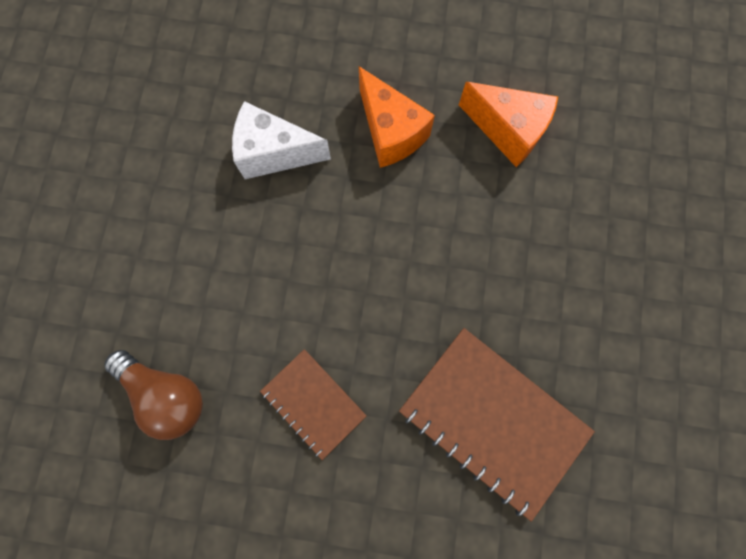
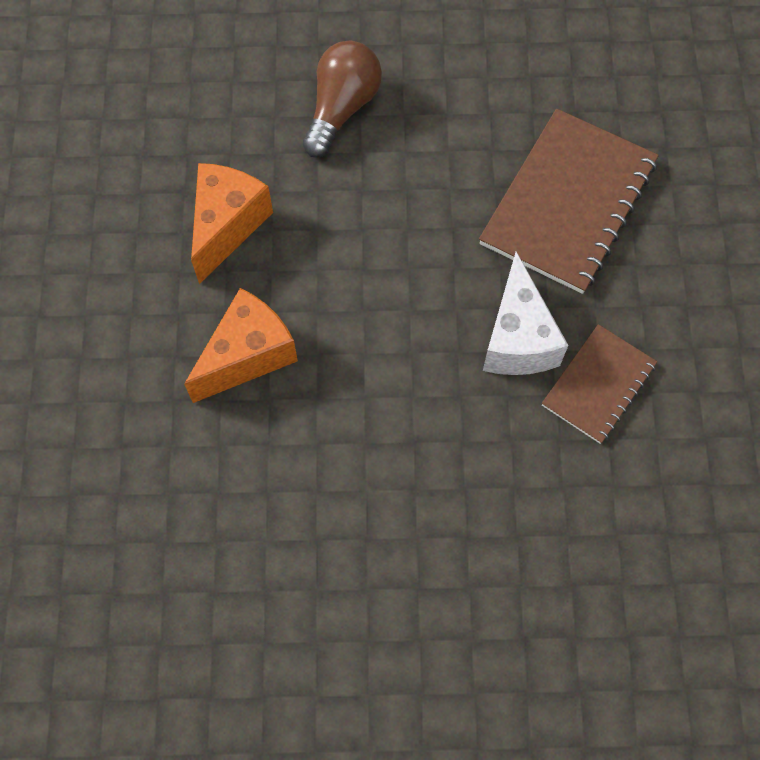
camera: 100 degrees left, 10 degrees down
(166, 394) = (632, 555): brown light bulb -> brown light bulb (341, 108)
(274, 153) = (298, 492): white cheese -> white cheese (517, 339)

